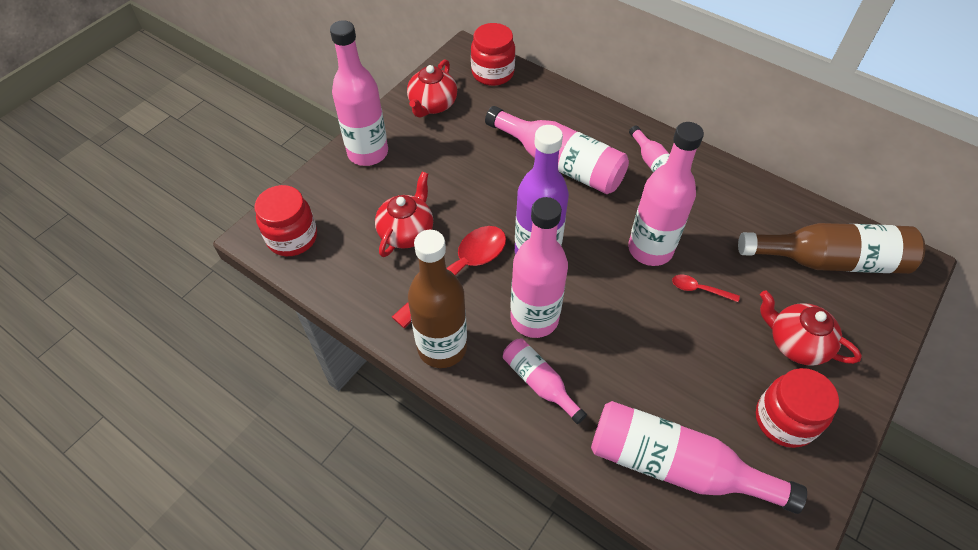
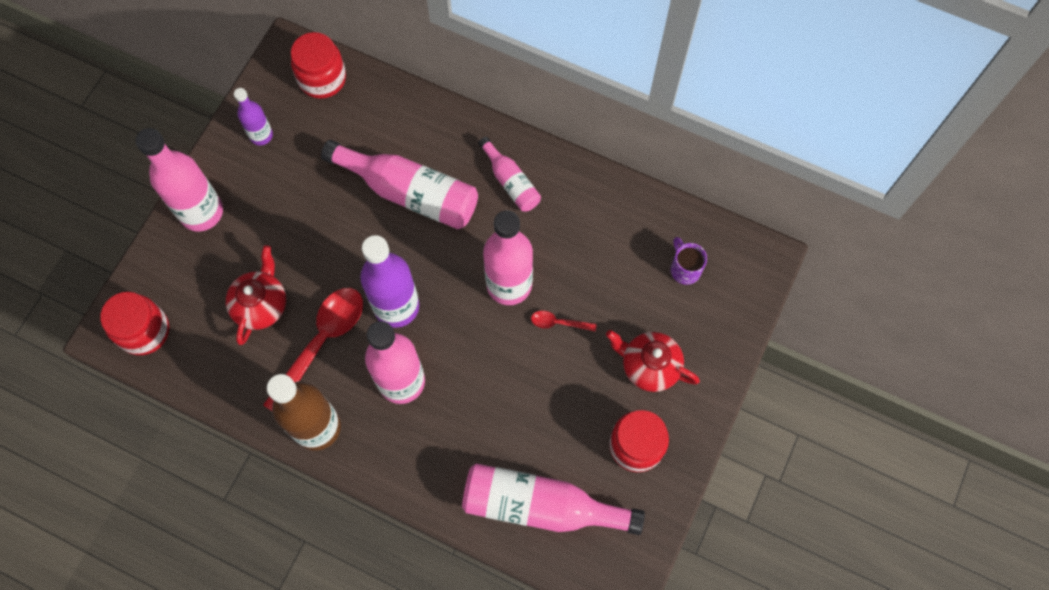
camera: 10 degrees left, 15 degrees up
(432, 105) = (261, 135): red teapot -> purple bottle
(539, 382) = (413, 447): pink bottle -> none
(829, 261) = (684, 269): brown bottle -> purple mug

